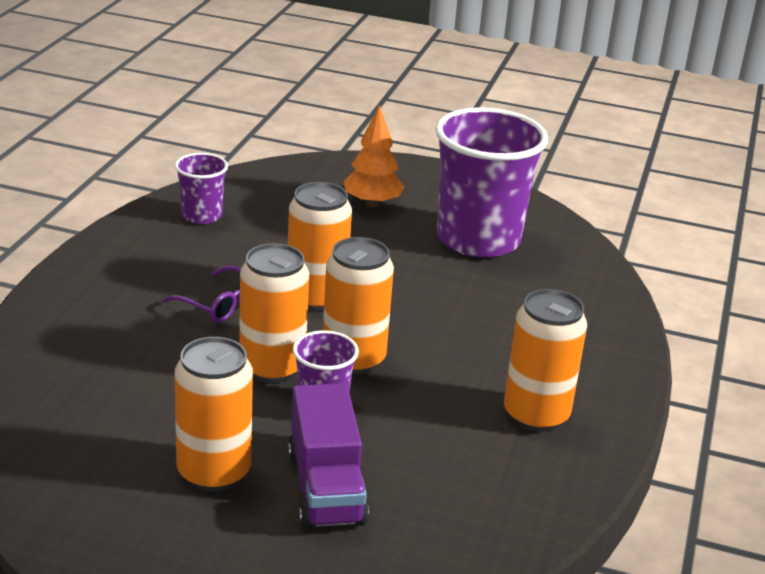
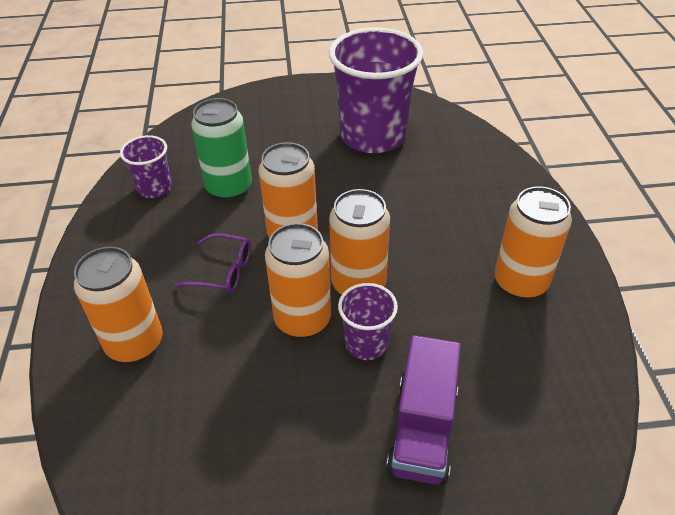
camera: 20 degrees left, 15 degrees up
(214, 472) = (325, 455): orange can -> orange can (135, 343)
(279, 238) = (229, 187): none -> green can
(325, 487) = (422, 428): purple truck -> purple truck turned 45 degrees clockwise
(372, 204) = (278, 130): orange tree -> none

